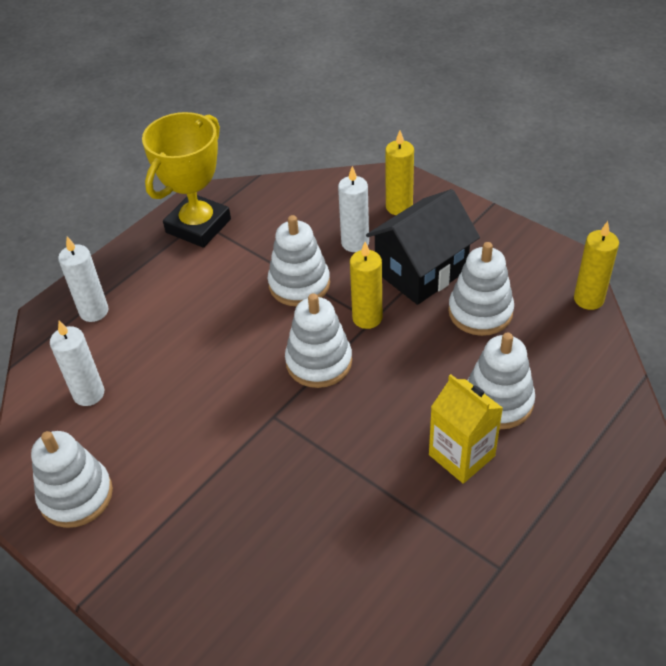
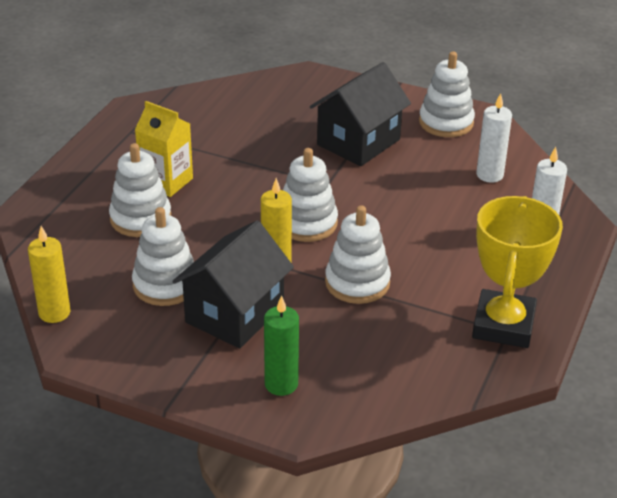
camera: 160 degrees right, 10 degrees down
(205, 480) = (358, 142): none -> black house
(355, 243) = (317, 333): white candle -> none
(399, 207) = (281, 384): yellow candle -> green candle

